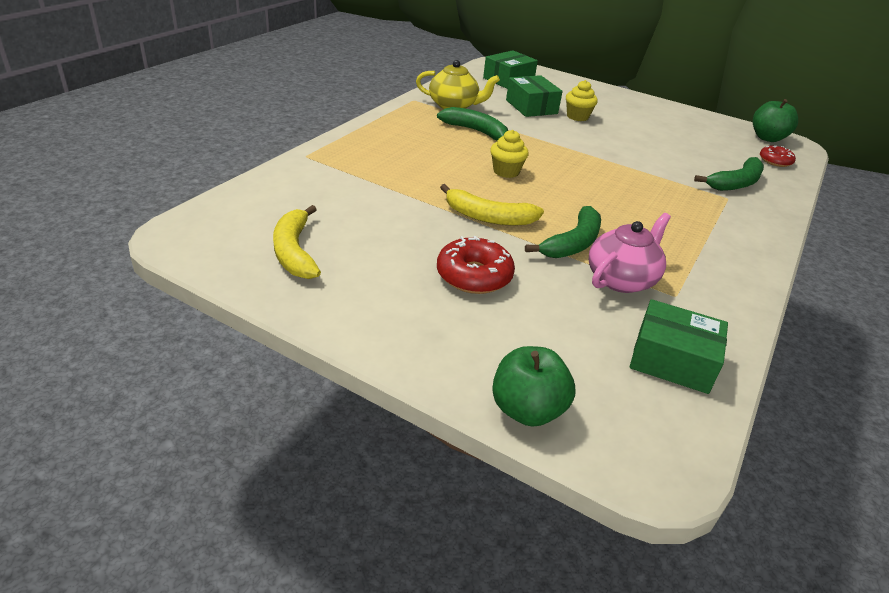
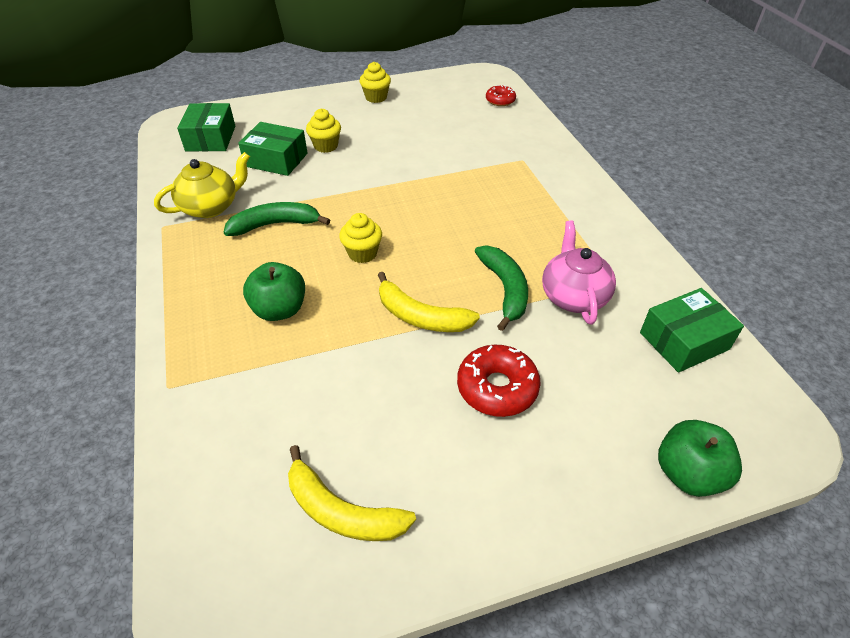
camera: 45 degrees left, 10 degrees up
(488, 217) = (420, 316): yellow banana -> yellow banana turned 60 degrees clockwise
(663, 113) = (376, 97): none -> yellow cupcake
(735, 183) = (508, 141): green banana -> none
(767, 138) = (468, 79): green apple -> green apple (279, 310)

